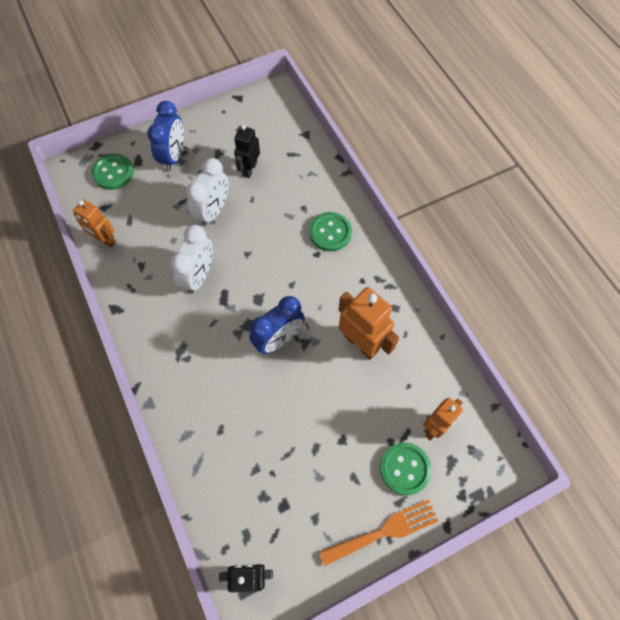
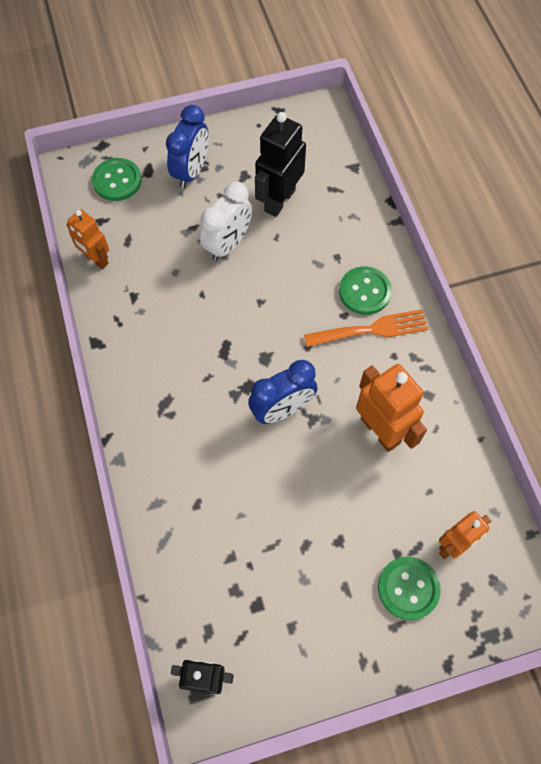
camera: 10 degrees right, 0 degrees up
(199, 276) = (199, 319): white clock -> none
(249, 169) = (279, 200): black robot -> black robot, size x1.56
(384, 531) = (371, 657): orange fork -> orange fork (372, 329)

